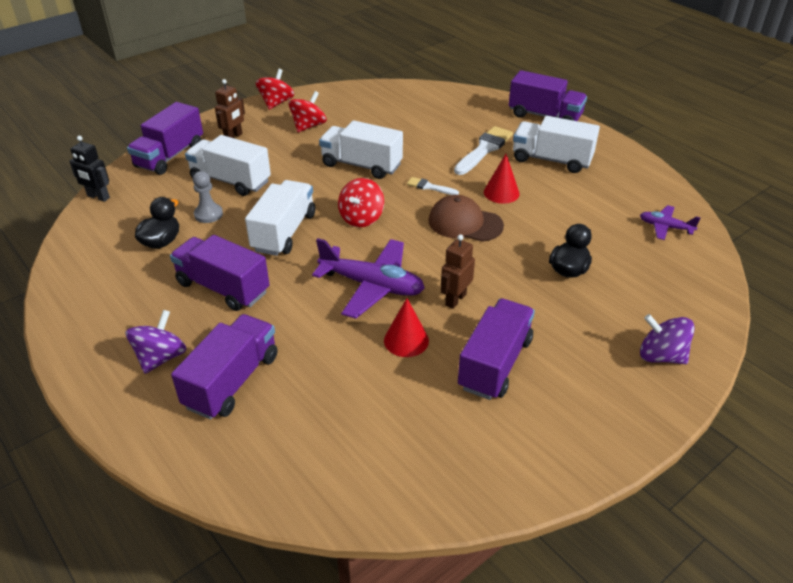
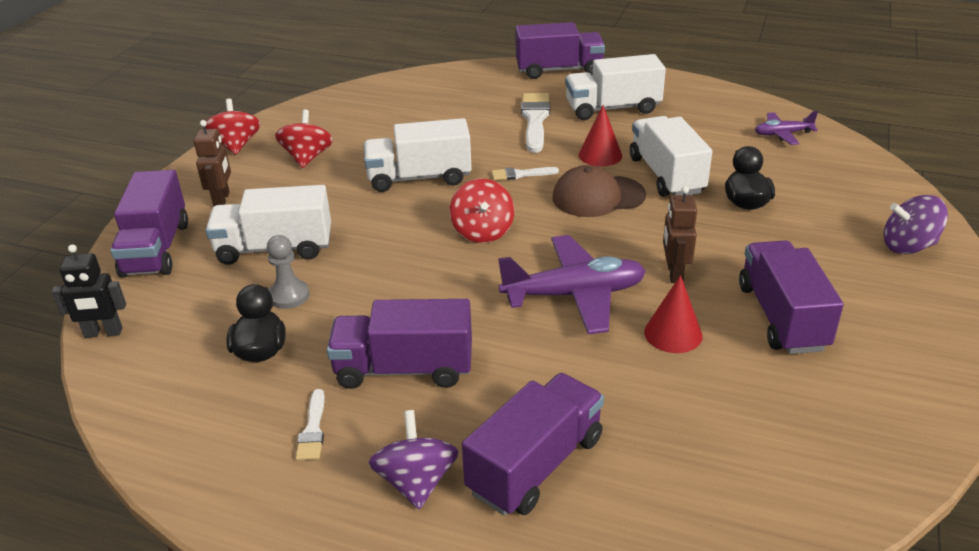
camera: 30 degrees left, 5 degrees down
(141, 301) = (313, 429): none -> white brush
(232, 381) = (535, 465): purple truck -> purple truck turned 45 degrees clockwise
(284, 232) = (409, 279): white truck -> white truck (666, 175)

